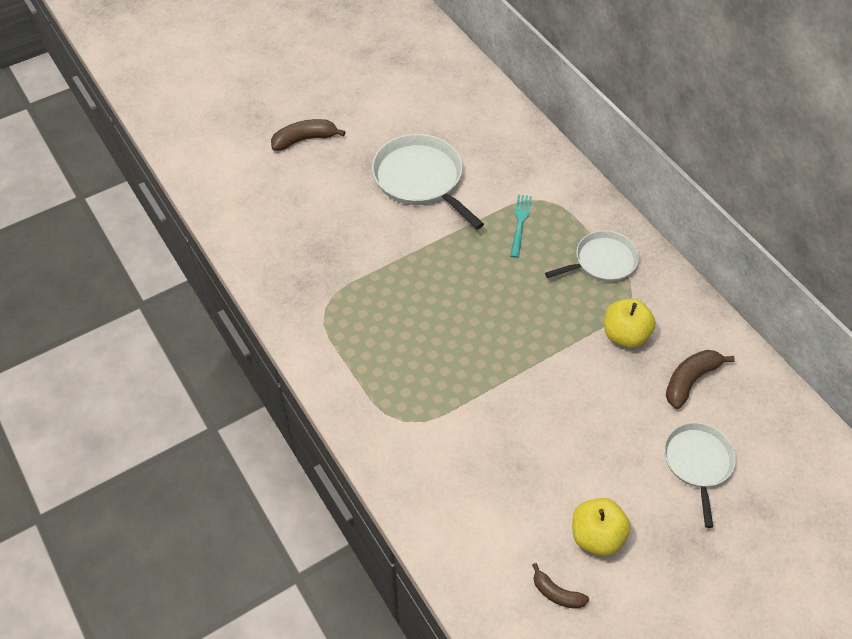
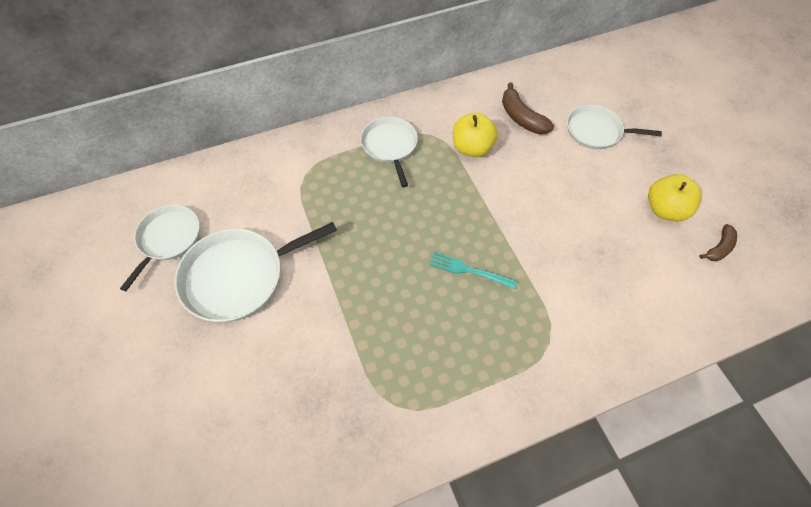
camera: 80 degrees left, 5 degrees up
(304, 139) = (122, 400): brown banana -> none
(446, 124) = (168, 239): none -> white pan
(520, 223) = (327, 198): turquoise fork -> turquoise fork (468, 270)

